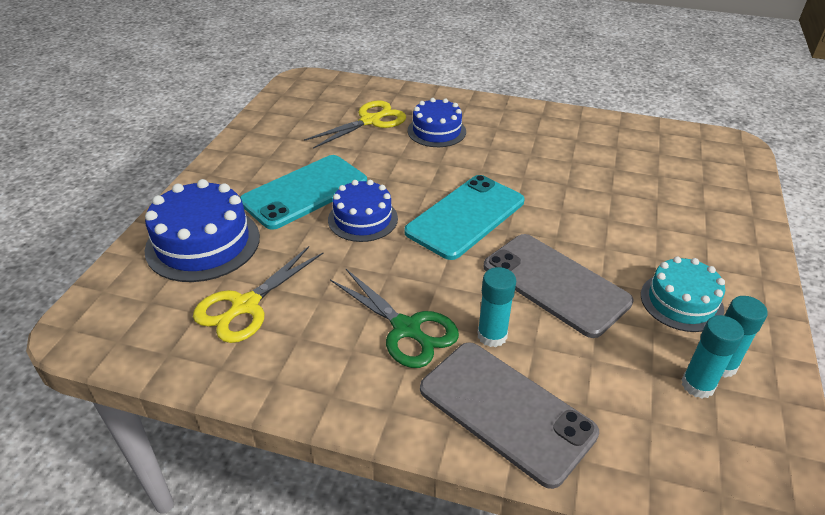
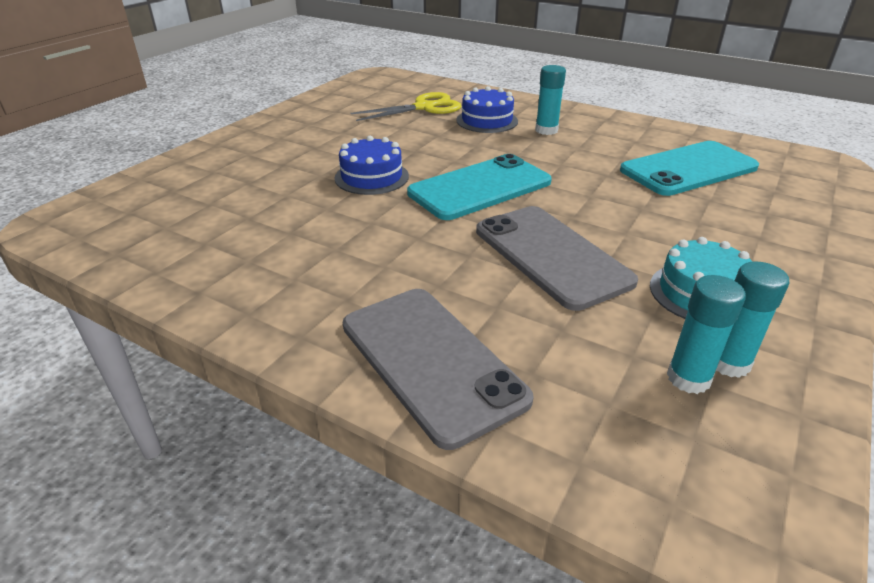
camera: 15 degrees right, 5 degrees down
(203, 243) = (207, 176): blue cake -> none
(245, 306) = (213, 228): yellow scissors -> none
(304, 192) = (328, 151): turquoise phone -> turquoise phone (688, 169)
(406, 329) = (362, 270): green scissors -> none
(492, 335) = (453, 290): turquoise glue stick -> turquoise glue stick (546, 130)

